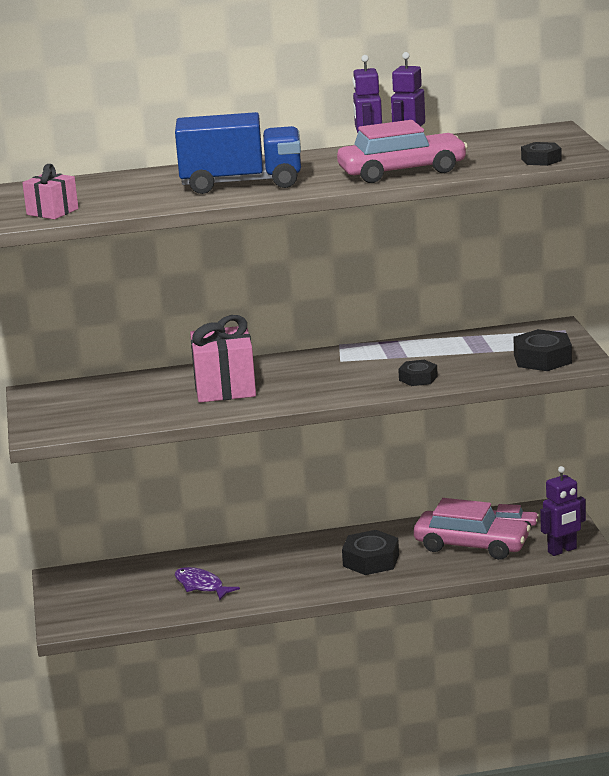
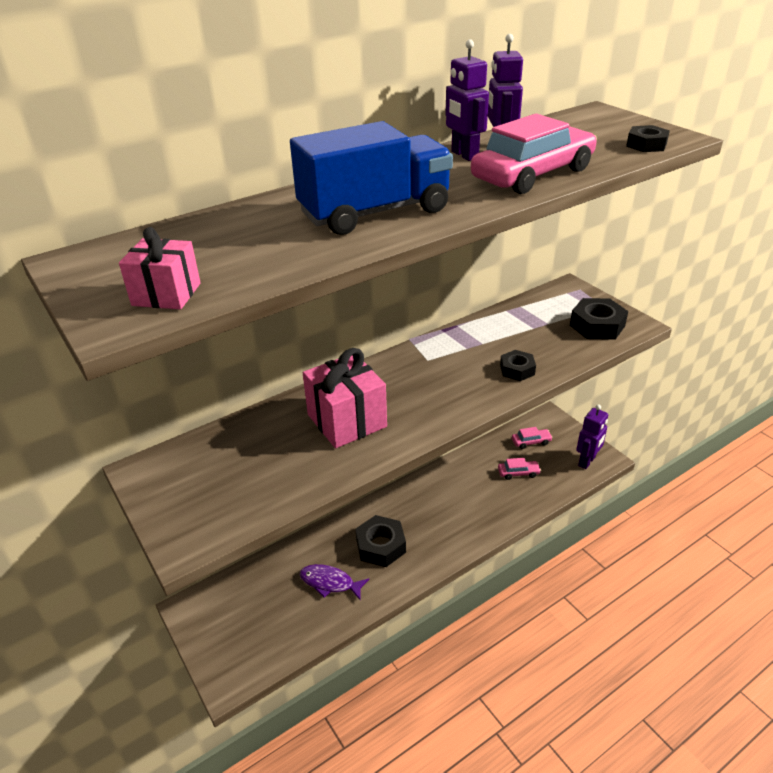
camera: 25 degrees left, 15 degrees up
(371, 560) = (453, 510): black nut -> black nut (380, 546)
(471, 545) = (518, 473): pink car -> pink car, size x0.45

